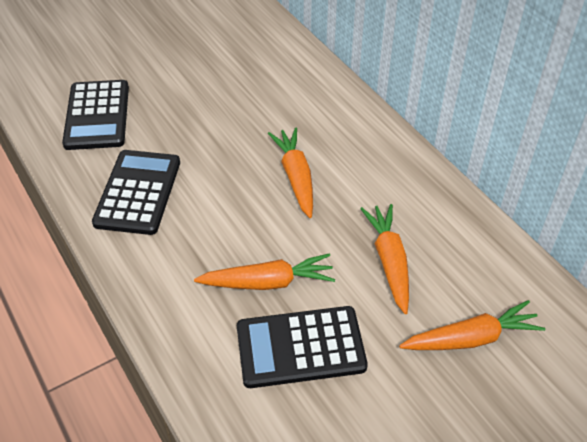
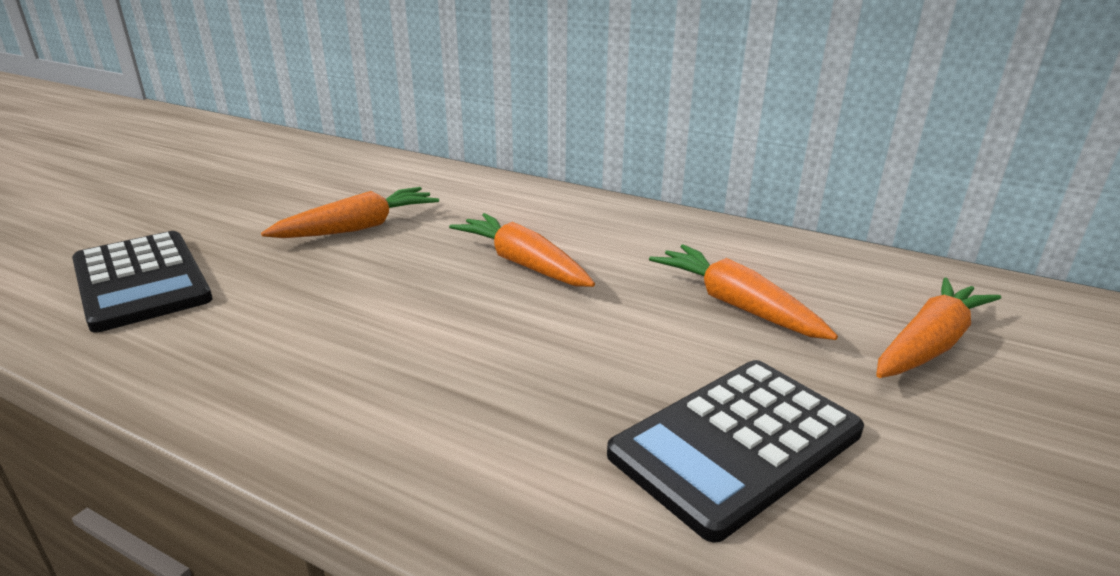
camera: 30 degrees left, 20 degrees down
(138, 192) = (277, 345): black calculator -> none
(268, 282) = (599, 381): orange carrot -> orange carrot (359, 227)

